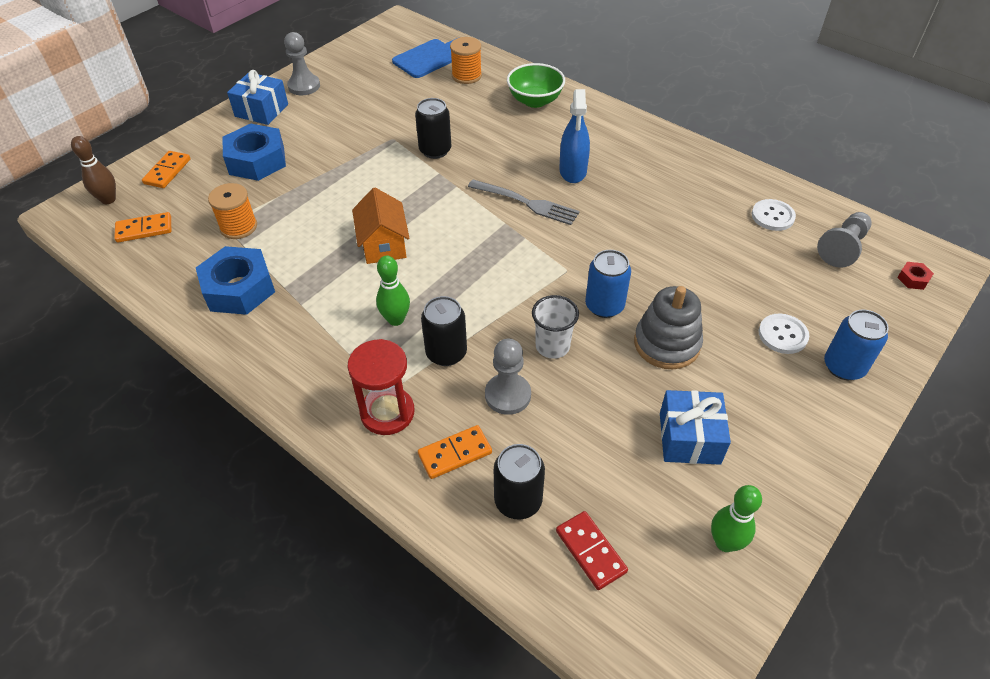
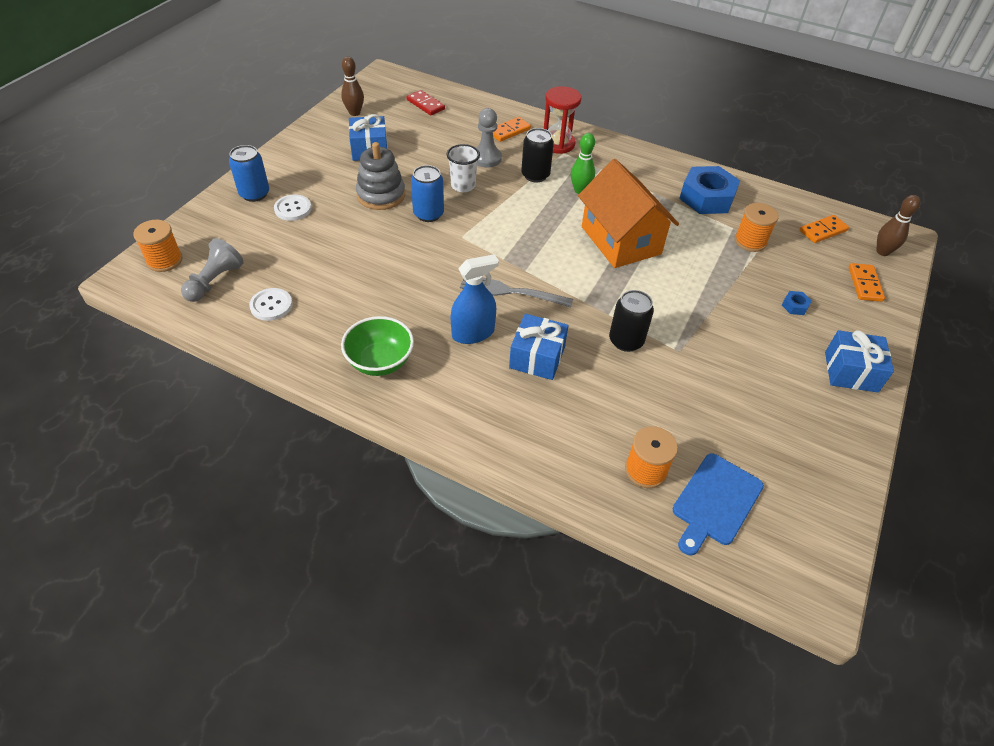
camera: 165 degrees right, 0 degrees up
(257, 160) = (795, 306): blue nut -> blue nut, size x0.41
(304, 86) = (837, 418): grey pawn -> none
(383, 244) = (620, 240): orange house -> orange house, size x1.62
(518, 501) = (467, 117): black can -> none
(520, 147) = (537, 357): none -> blue gift
(535, 101) = (539, 433): green bowl -> green bowl (380, 362)
(573, 171) = (473, 333): blue spray bottle -> blue spray bottle turned 75 degrees clockwise
(725, 543) = (354, 113): green bowling pin -> brown bowling pin
(913, 279) = (164, 260): red nut -> orange spool

